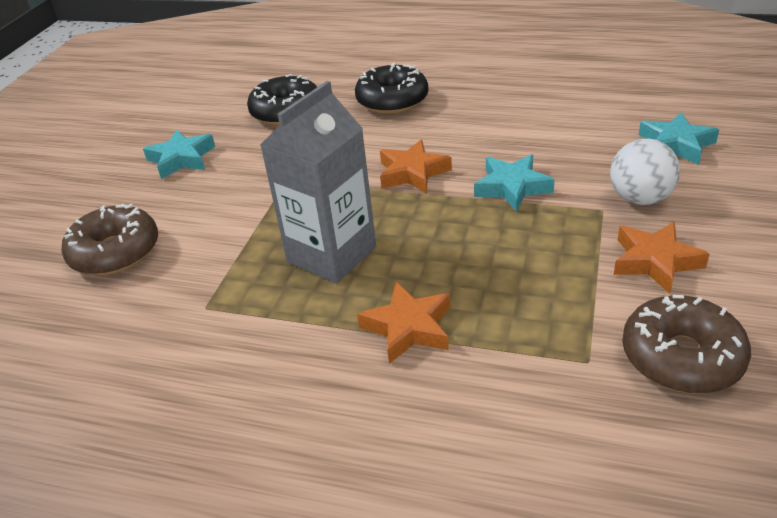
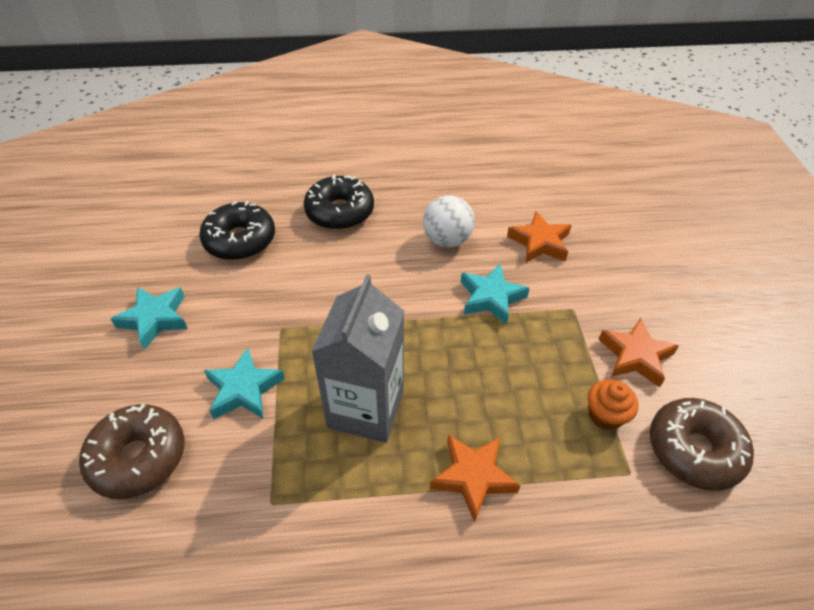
camera: 25 degrees left, 10 degrees up
(412, 173) = (397, 296): orange star -> orange star (540, 242)
(587, 306) = (605, 415): none -> orange cupcake
(640, 198) = (596, 291): white ball -> white ball (447, 240)
(675, 145) = (599, 228): turquoise star -> turquoise star (244, 389)

